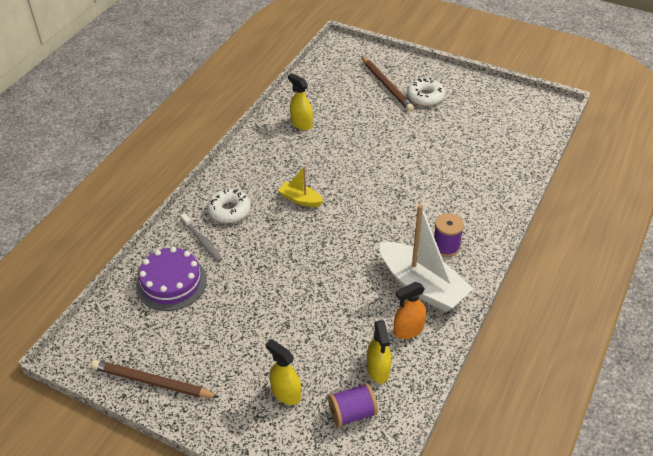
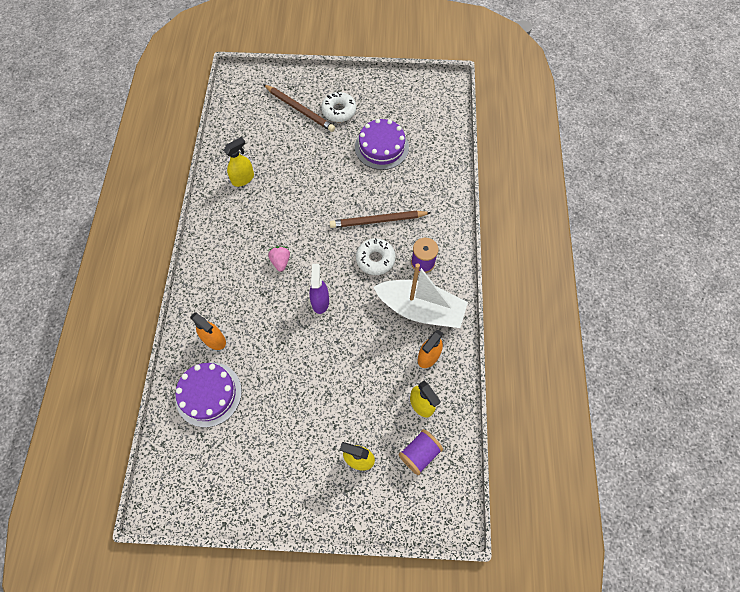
camera: 25 degrees left, 20 degrees up
(152, 382) = (243, 500): brown pencil -> brown pencil (378, 220)
(202, 241) = (214, 339): grey toothbrush -> orange spray bottle
(229, 211) = (223, 298): white donut -> white donut (375, 259)
(300, 199) = (280, 261): yellow boat -> pink strawberry
(301, 124) = (243, 179): yellow spray bottle -> yellow spray bottle turned 120 degrees clockwise
(321, 244) = (320, 301): none -> purple spray bottle
(453, 138) = (381, 147): none -> purple cake

